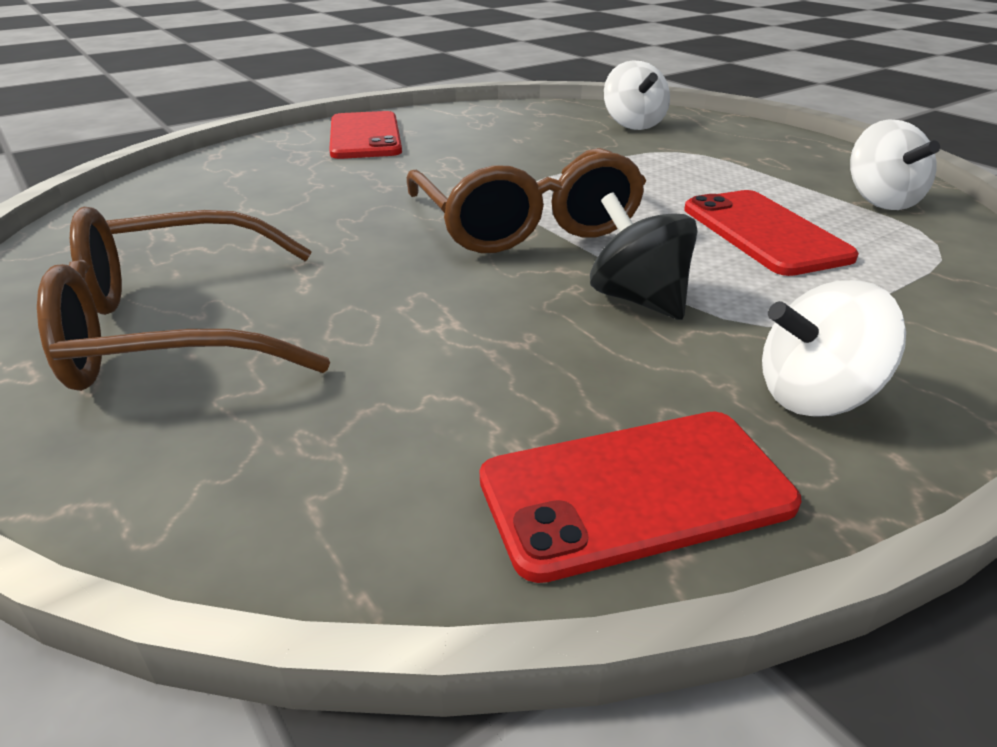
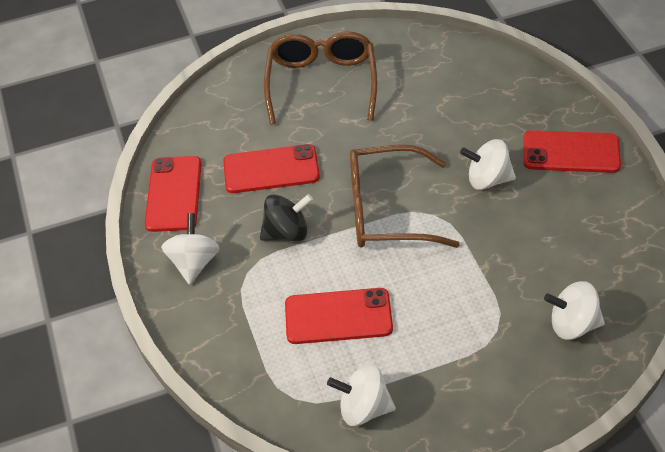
camera: 110 degrees right, 15 degrees up
(430, 170) = (487, 179): none -> white spinning top
(476, 347) = (271, 169): none -> red phone

